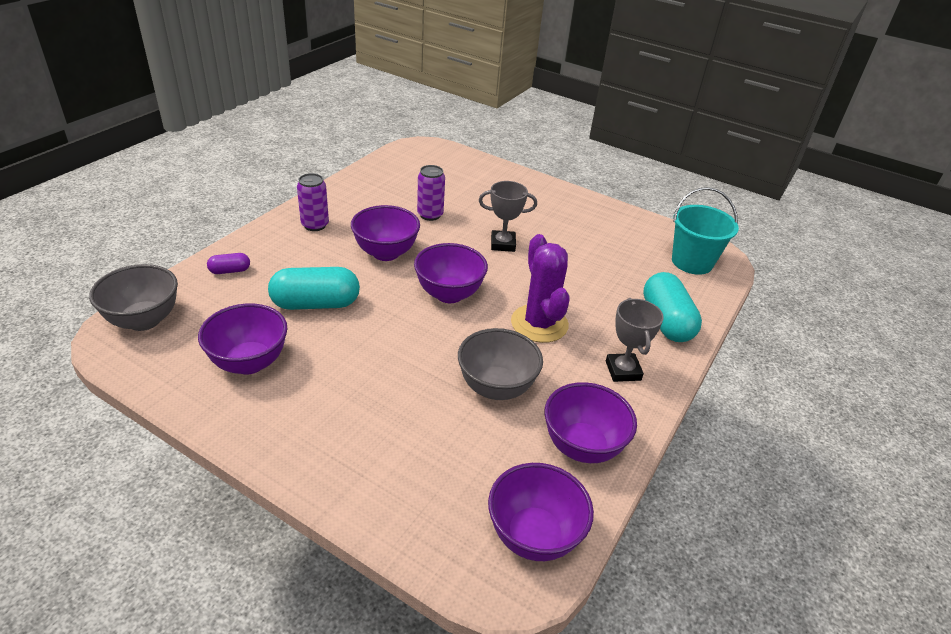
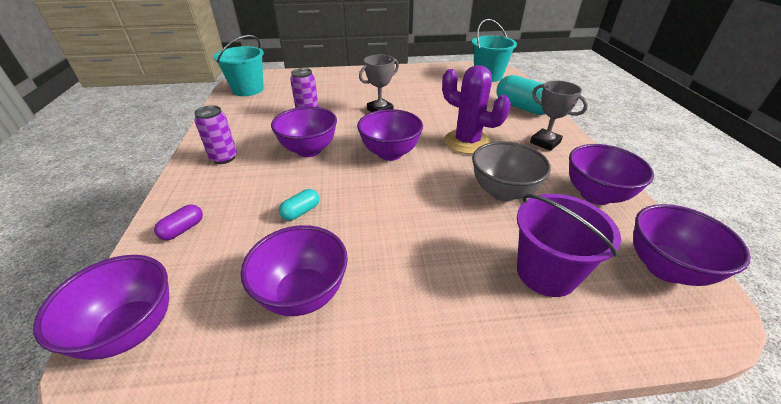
camera: 35 degrees left, 0 degrees up
(144, 320) = (131, 330): grey bowl -> purple bowl
(316, 304) = (301, 212): turquoise capsule -> turquoise capsule, size x0.48
(410, 161) = (248, 90): none -> turquoise bucket
(427, 466) = (546, 273): none -> purple bucket

